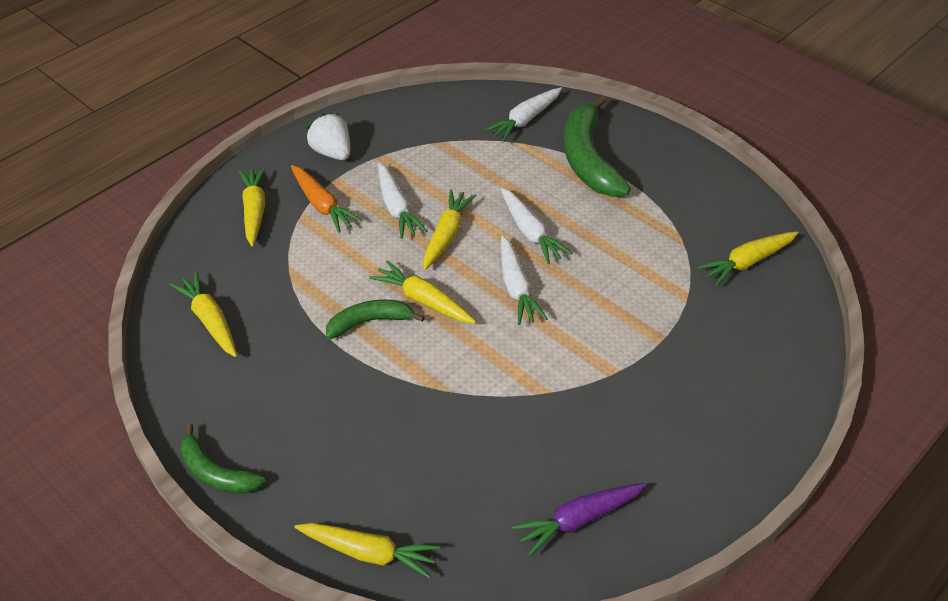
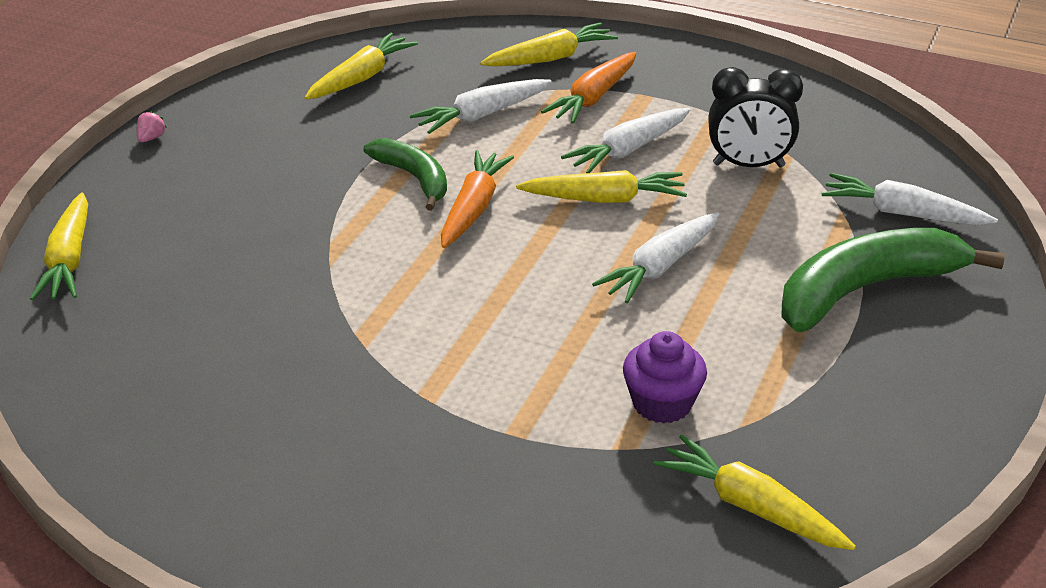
camera: 70 degrees right, 10 degrees down
(216, 473) = (151, 138): green banana -> pink strawberry
(332, 152) = (694, 81): white strawberry -> none
(423, 300) = (473, 208): yellow carrot -> orange carrot
(444, 162) = (748, 165): none -> black clock
(516, 288) = (541, 278): white carrot -> white carrot (481, 115)
(578, 520) = (154, 411): purple carrot -> none
(655, 270) = (662, 403): none -> purple cupcake

